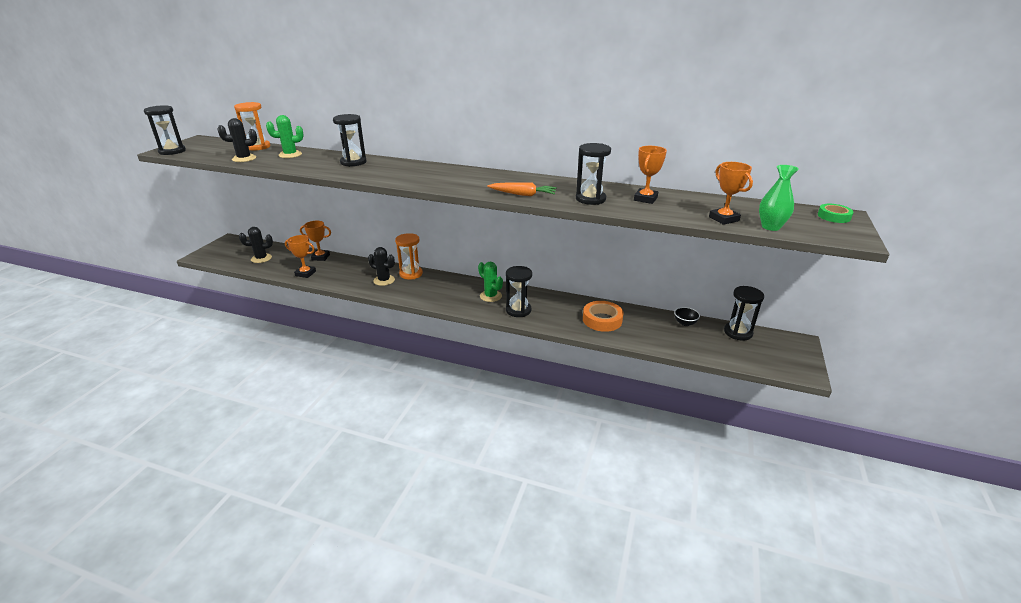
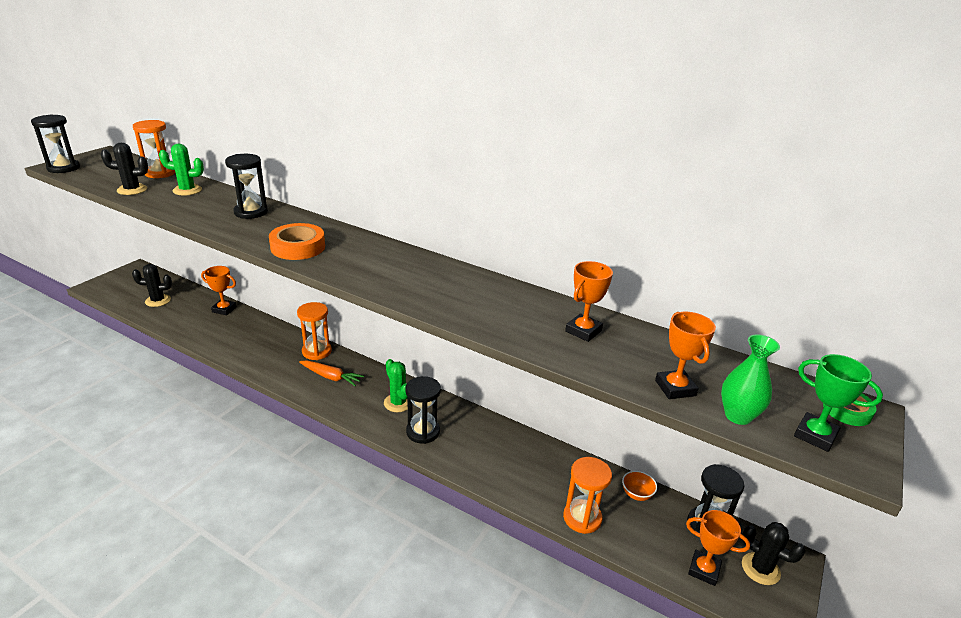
camera: 10 degrees right, 0 degrees up
(305, 273) = (196, 330): orange trophy -> orange trophy (704, 570)
(384, 280) = (280, 356): black cactus -> black cactus (760, 569)
(523, 194) = (423, 298): orange carrot -> orange carrot (331, 377)
(590, 199) = (507, 320): black hourglass -> none
(602, 320) = (525, 468): orange tape -> orange tape (298, 247)
(655, 341) = (582, 518): none -> orange hourglass
(685, 323) = (636, 494): black bowl -> orange bowl
(822, 230) = (815, 435): none -> green trophy

